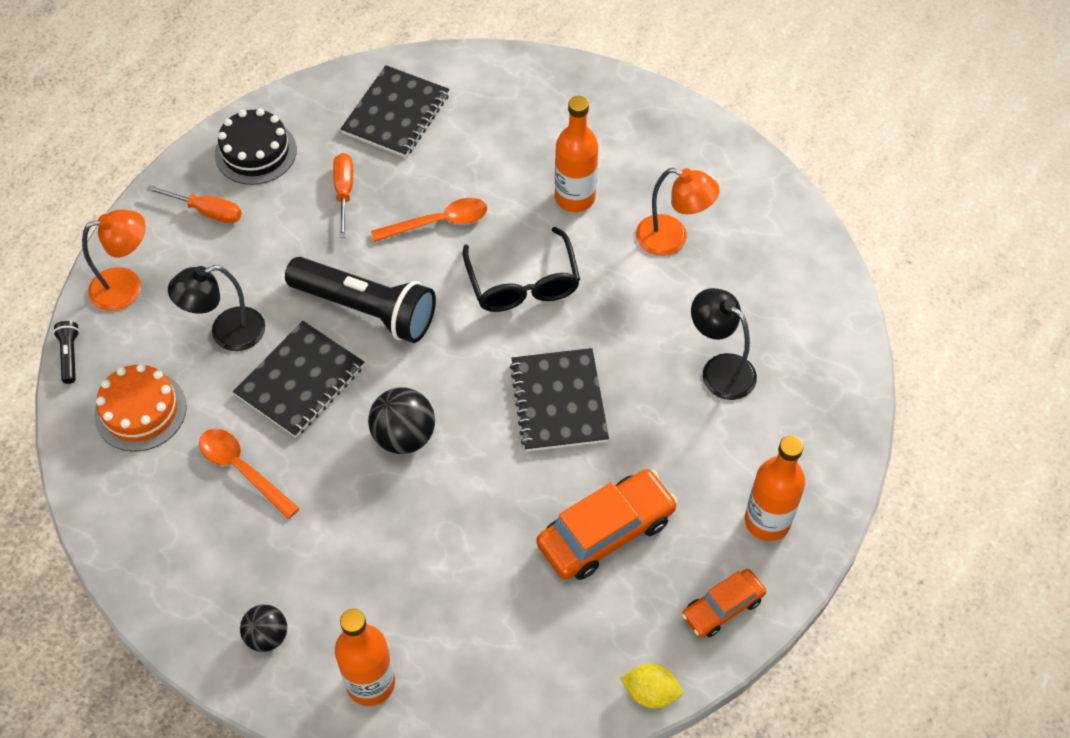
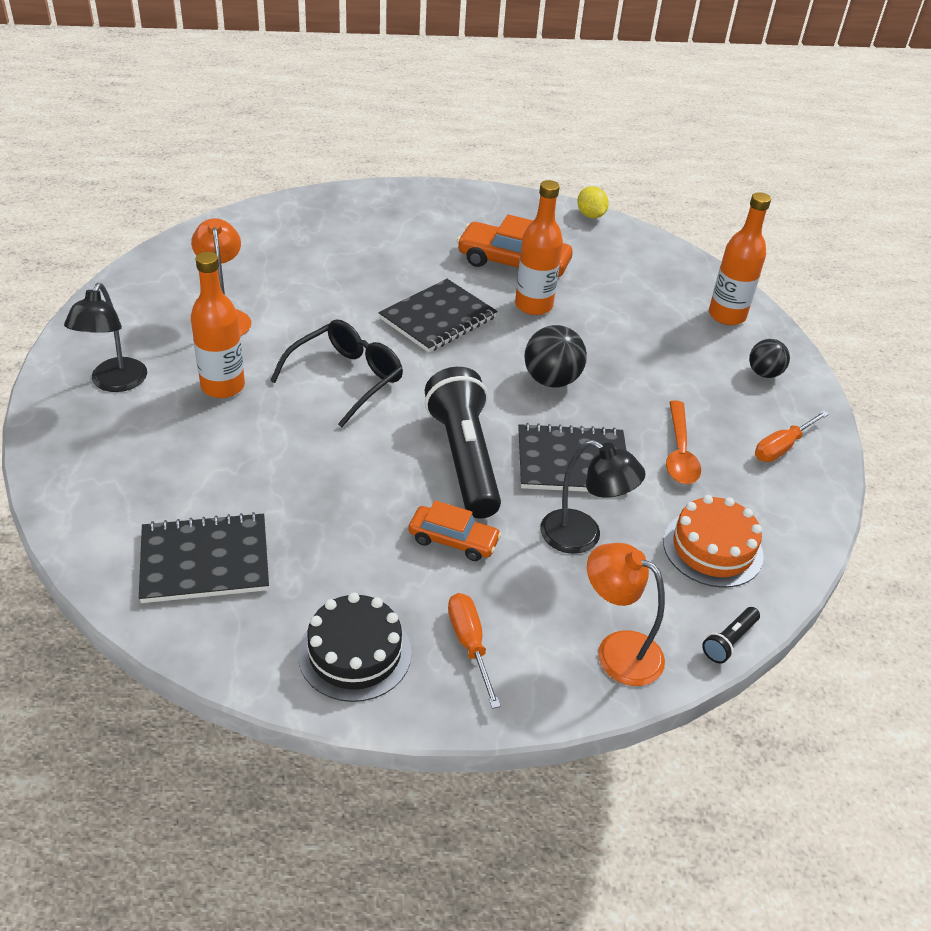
camera: 130 degrees left, 15 degrees down
(344, 192) = (347, 545): orange screwdriver -> orange screwdriver (782, 447)
(438, 222) = (326, 458): orange spoon -> none
(719, 369) = (333, 258): black lamp -> black lamp (115, 383)
(722, 607) = (508, 207): orange car -> orange car (453, 540)
(767, 521) = (432, 208): orange bottle -> orange bottle (533, 305)

